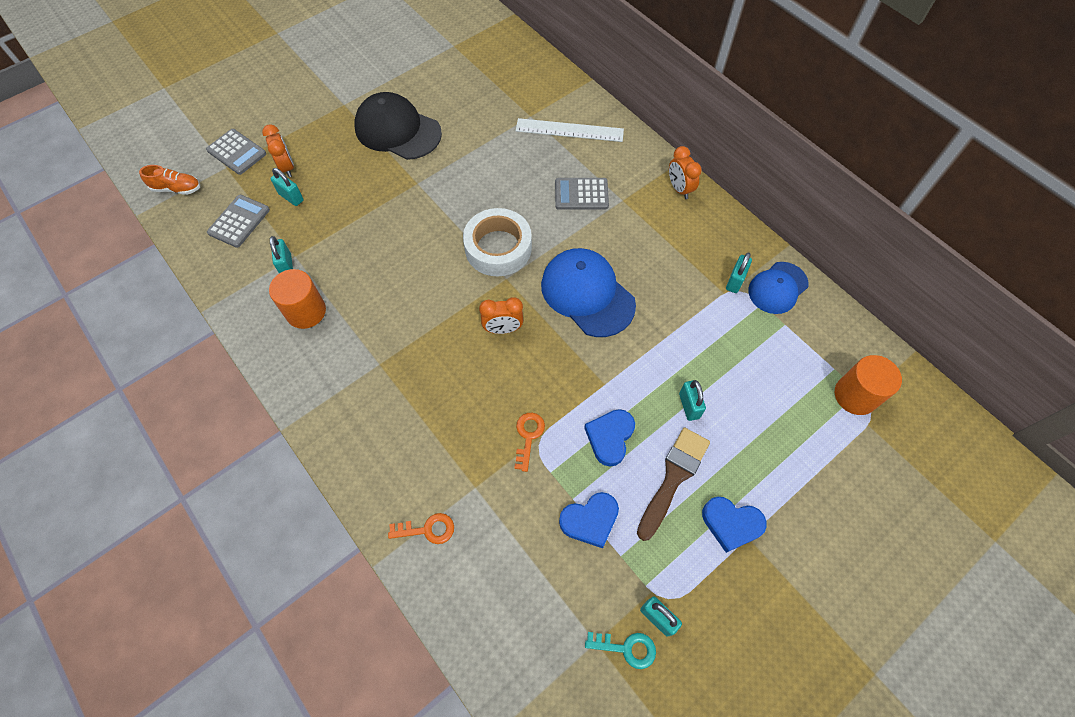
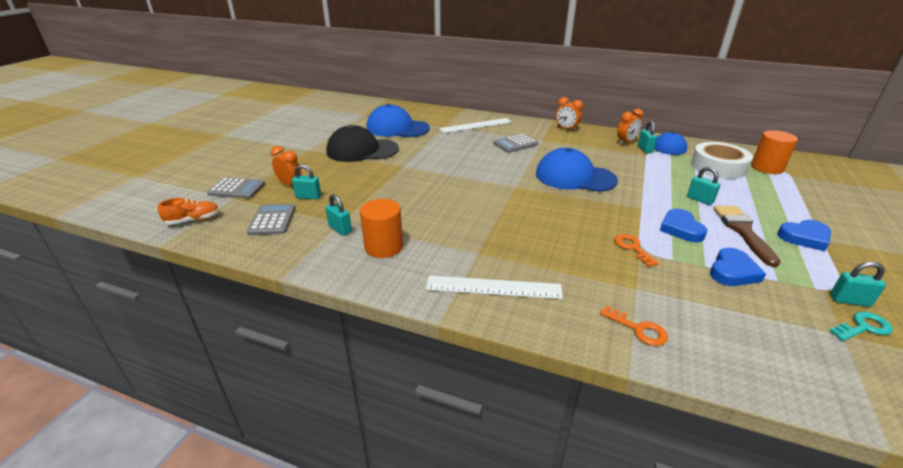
camera: 30 degrees left, 30 degrees down
(355, 415) = (493, 287): none -> white ruler
(427, 529) = (638, 329): orange key -> orange key turned 75 degrees clockwise
(470, 96) = (397, 128): none -> blue cap
(498, 248) = (493, 176): white tape -> white tape (718, 167)
(503, 329) = (544, 207): orange clock -> orange clock (626, 142)

